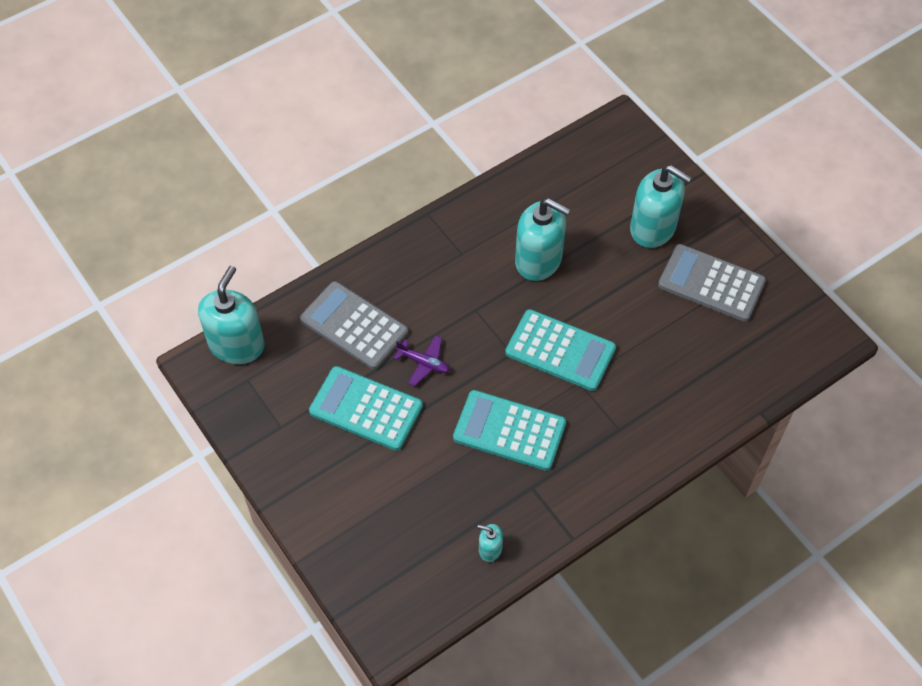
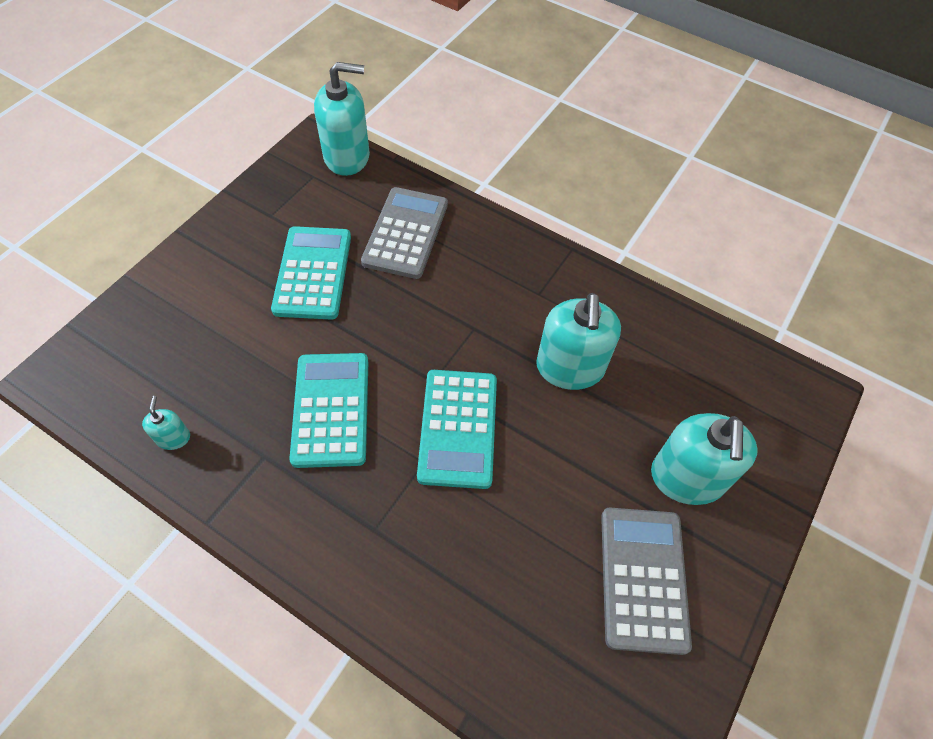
camera: 65 degrees right, 0 degrees up
(424, 363) = (386, 303): purple plane -> none

